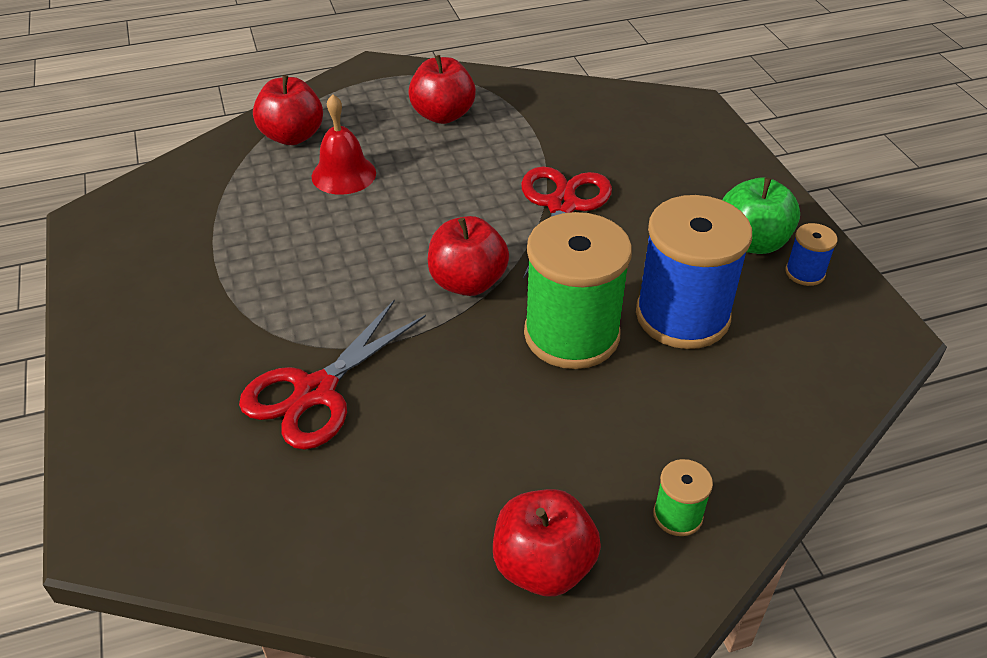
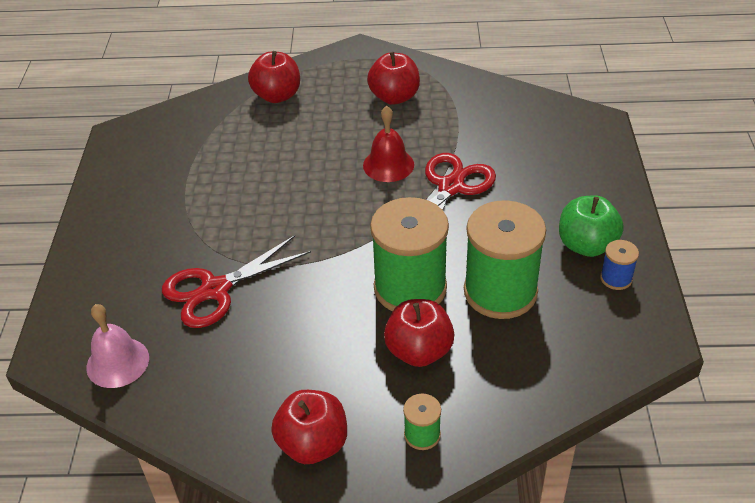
camera: 20 degrees right, 0 degrees up
(215, 523) = (117, 362): none -> pink bell
(343, 174) = (301, 132): red bell -> red bell (388, 165)
(467, 282) = (353, 233): red apple -> red apple (419, 351)
(682, 316) = (500, 291): blue spool -> green spool

